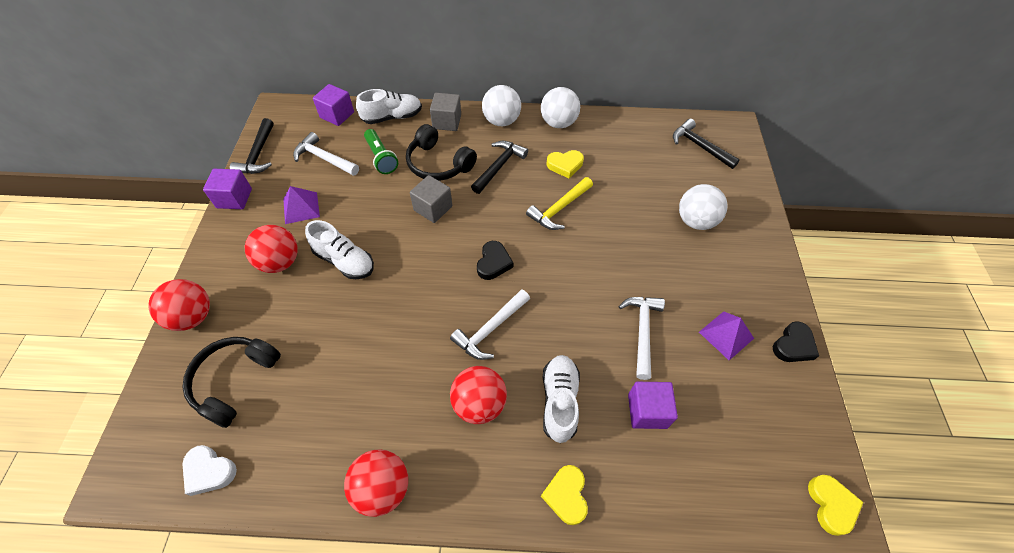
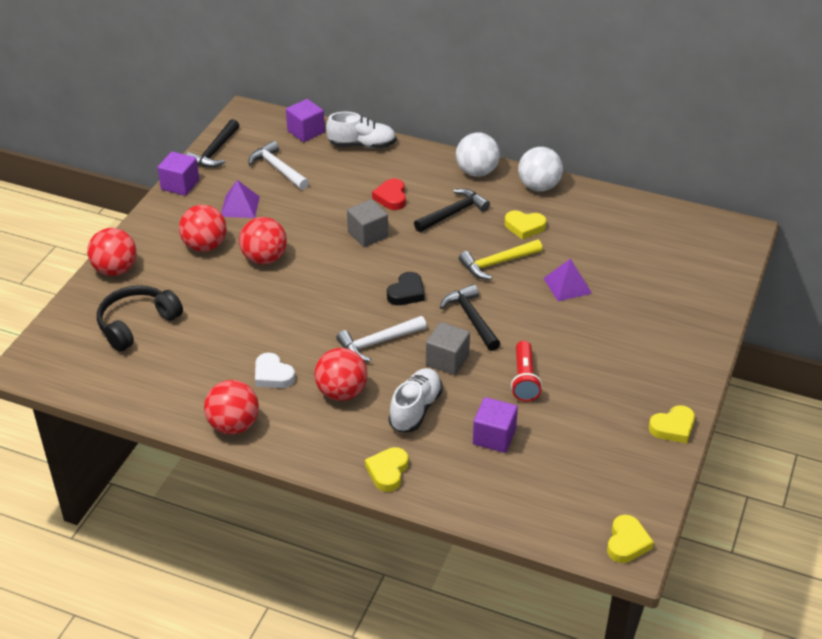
camera: 20 degrees right, 15 degrees down
(209, 471) = (98, 378): white heart -> white heart (273, 375)
(344, 261) = (264, 258): white shoe -> red ball
(381, 158) = (335, 180): green flashlight -> none
(438, 164) = (391, 197): black headphones -> red heart
(447, 122) = (417, 161): grey cube -> grey cube (447, 360)
(642, 331) = (524, 380): white hammer -> red flashlight
(695, 221) = (638, 306): white ball -> none
(699, 146) = (687, 241): black hammer -> black hammer (471, 318)
(726, 335) = (608, 403): purple pyramid -> purple pyramid (567, 285)
(793, 345) = (673, 427): black heart -> yellow heart

